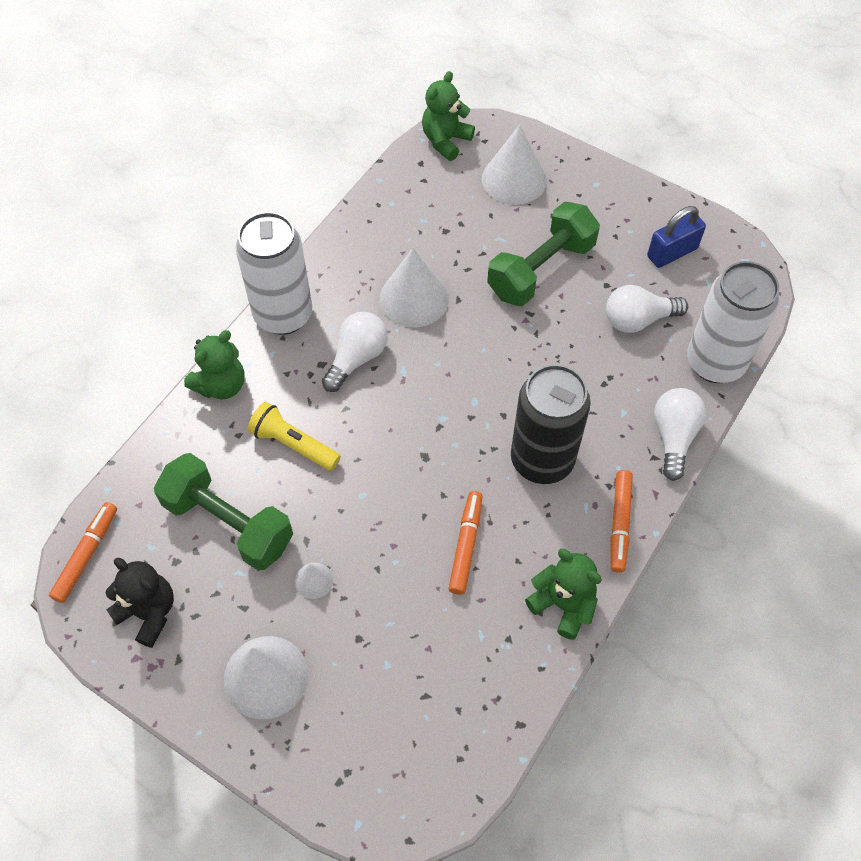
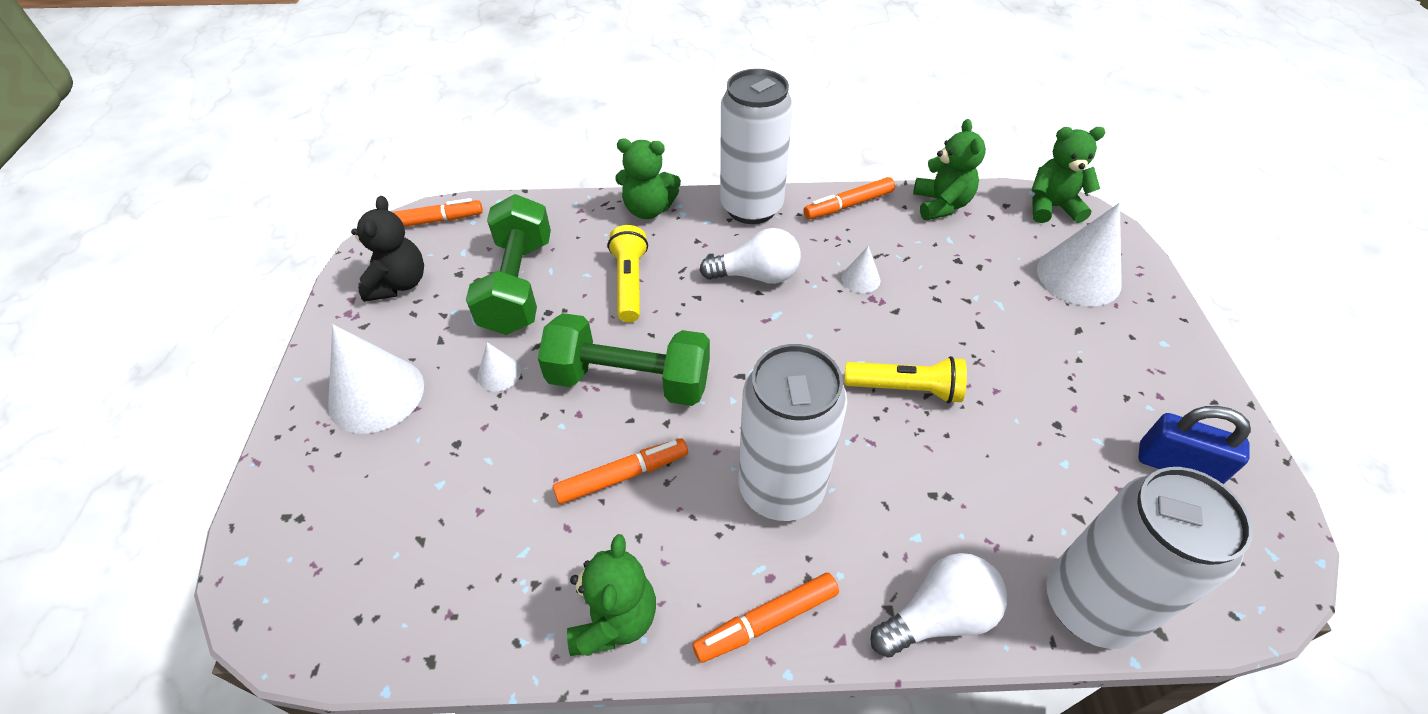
camera: 55 degrees right, 10 degrees down
(337, 253) = (848, 205): none -> orange marker
(387, 199) = (941, 205): none -> green teddy bear
(414, 298) = (860, 279): white cone -> white cone, size x0.48
(523, 341) = (905, 389): none -> yellow flashlight
(541, 269) = (1005, 355): green dumbbell -> green dumbbell (629, 380)
(542, 460) = (781, 488): black can -> white can
(638, 320) = (1050, 481): white light bulb -> none

